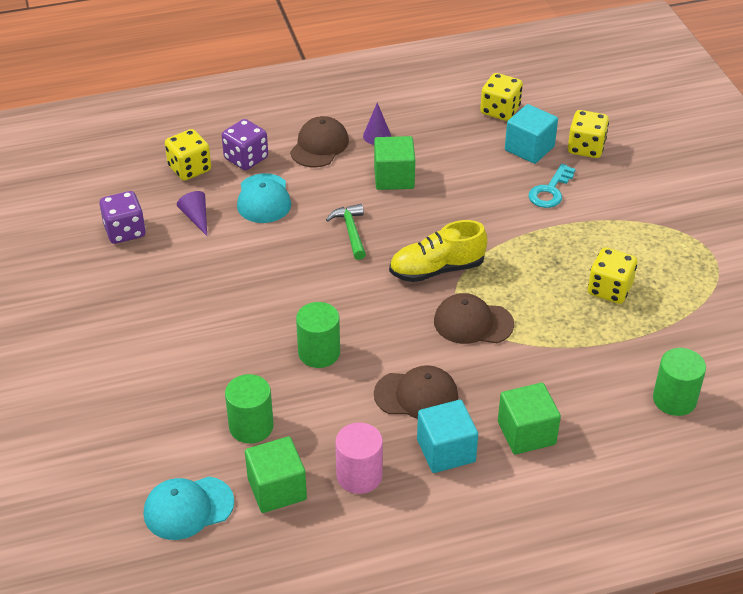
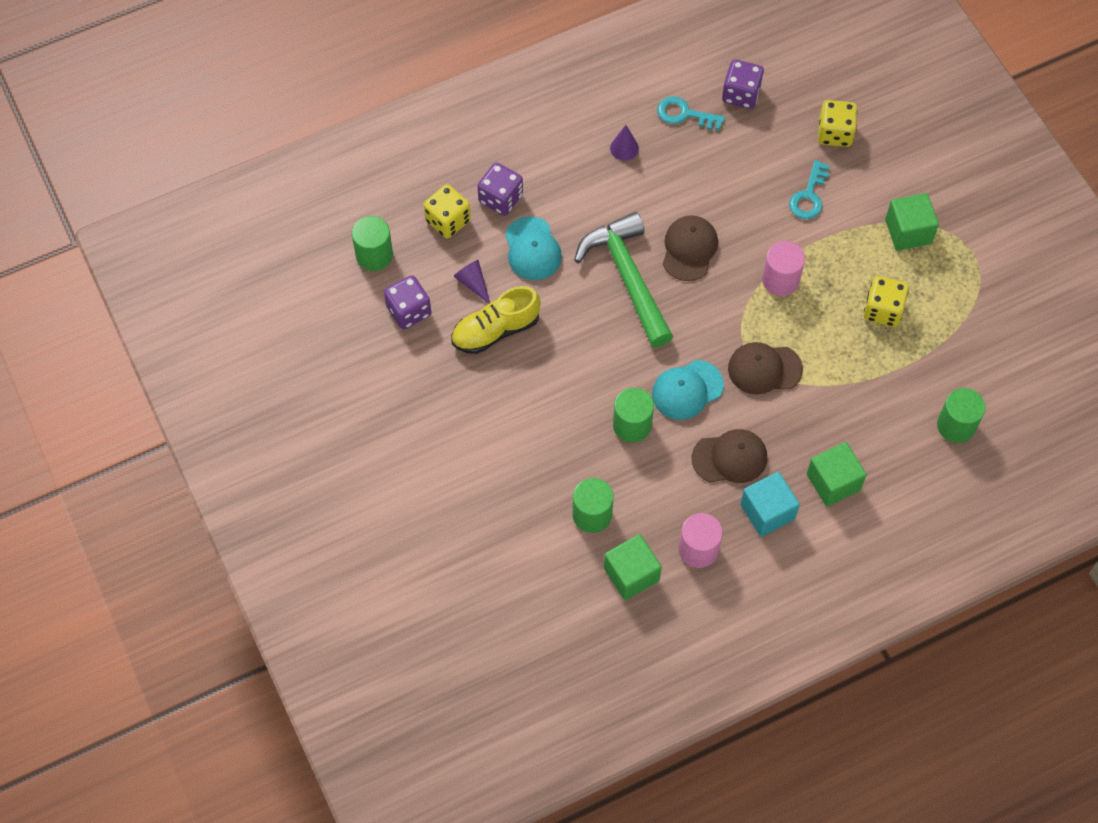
camera: 10 degrees left, 20 degrees up
(109, 185) = (374, 255): none -> green cylinder
(188, 508) = (561, 605): turquoise cap -> turquoise cap (687, 390)
(319, 146) = (569, 170): brown cap -> brown cap (689, 249)
(351, 231) = (627, 277): green hammer -> green hammer, size x2.04
(394, 178) = (653, 202): green cube -> green cube (908, 231)
(436, 269) = (719, 311): yellow shoe -> yellow shoe (495, 330)
(441, 118) = (684, 114): none -> turquoise key
(500, 110) = (741, 94): yellow dice -> purple dice
(507, 252) = (780, 280): none -> pink cylinder
(529, 148) = (779, 142): turquoise cube -> none

